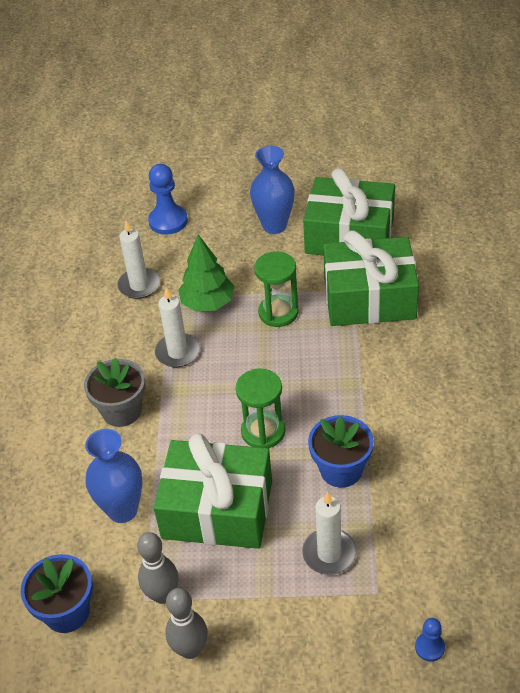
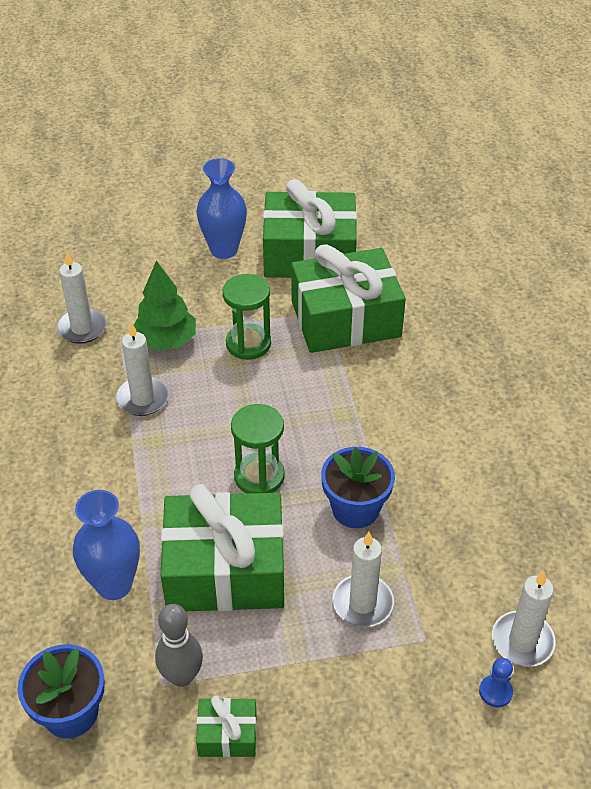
camera: 15 degrees left, 0 degrees up
(121, 411) = (90, 471): grey flower pot -> none
(168, 221) = (101, 254): blue pawn -> none
(190, 649) = (227, 734): grey bowling pin -> green gift
(464, 606) = (522, 641): none -> white candle

